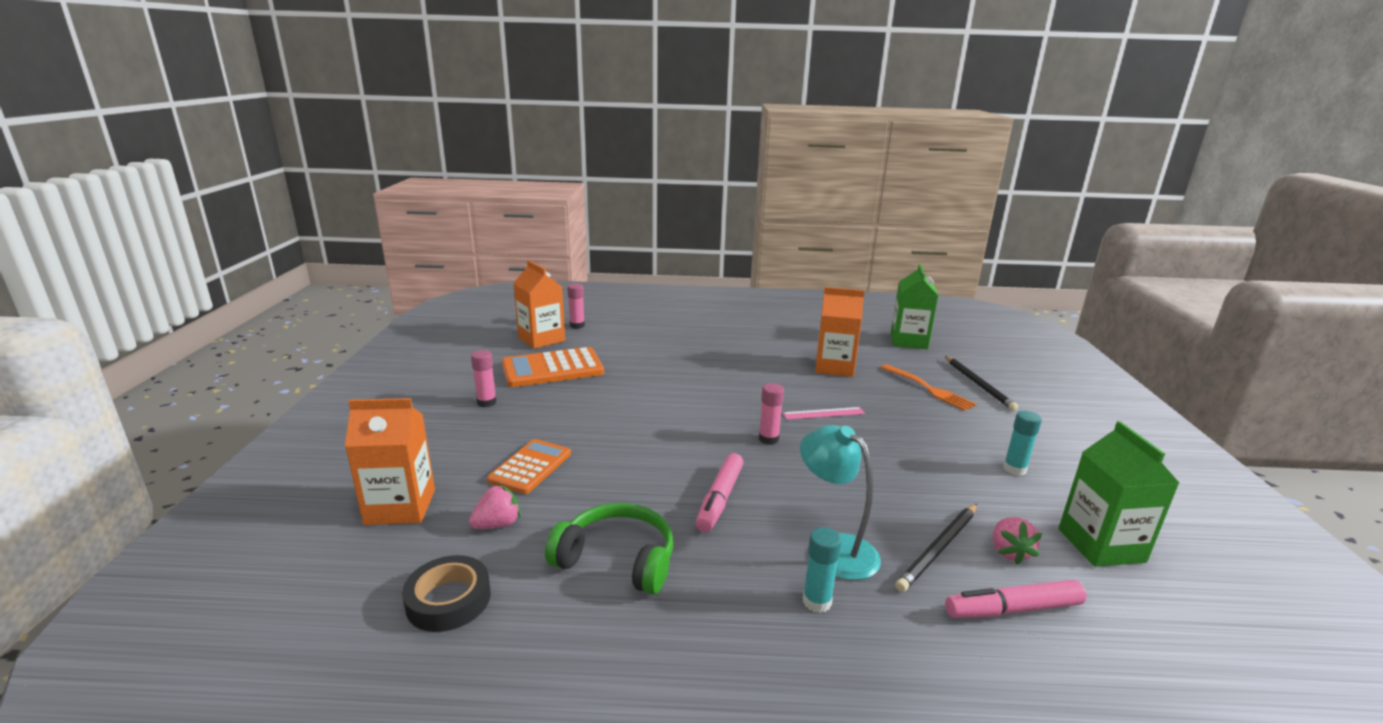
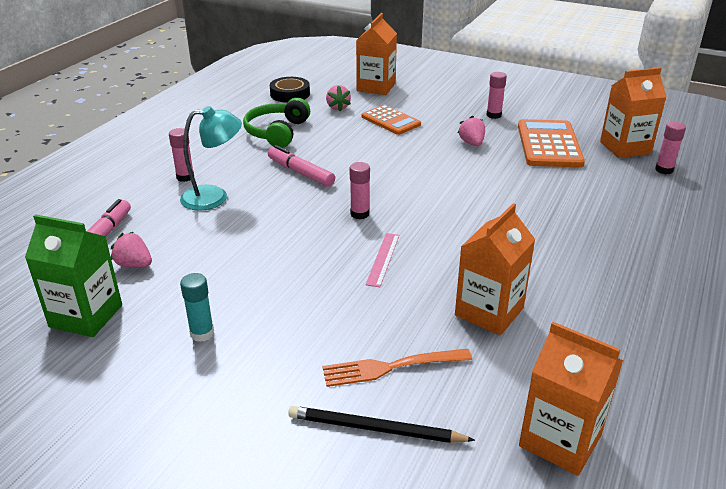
camera: 115 degrees right, 10 degrees up
(571, 405) = (472, 143): none -> pink strawberry
(617, 559) = (277, 132): green headphones -> green headphones turned 150 degrees clockwise
(817, 601) = (185, 177): turquoise glue stick -> pink glue stick
(908, 341) = (560, 440): green carton -> orange carton
(938, 549) = (170, 236): black pencil -> none

